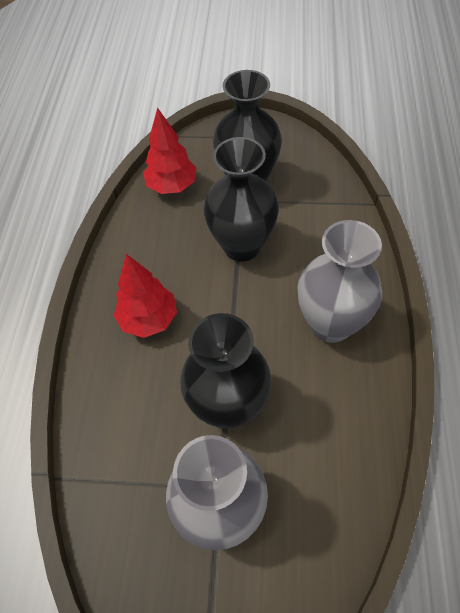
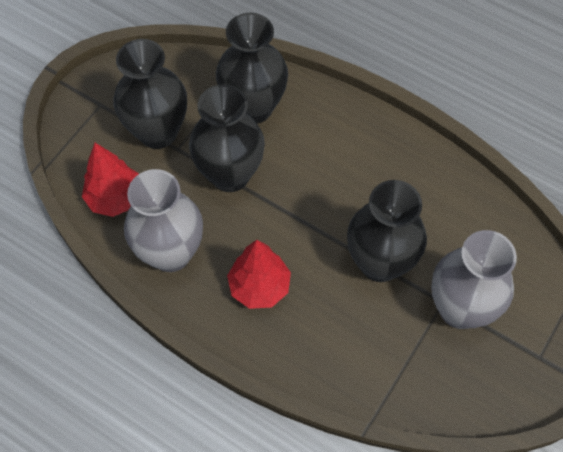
camera: 65 degrees left, 5 degrees up
(318, 229) = (253, 108): none -> black vase
(330, 324) = (351, 151): grey vase -> grey vase (171, 253)

